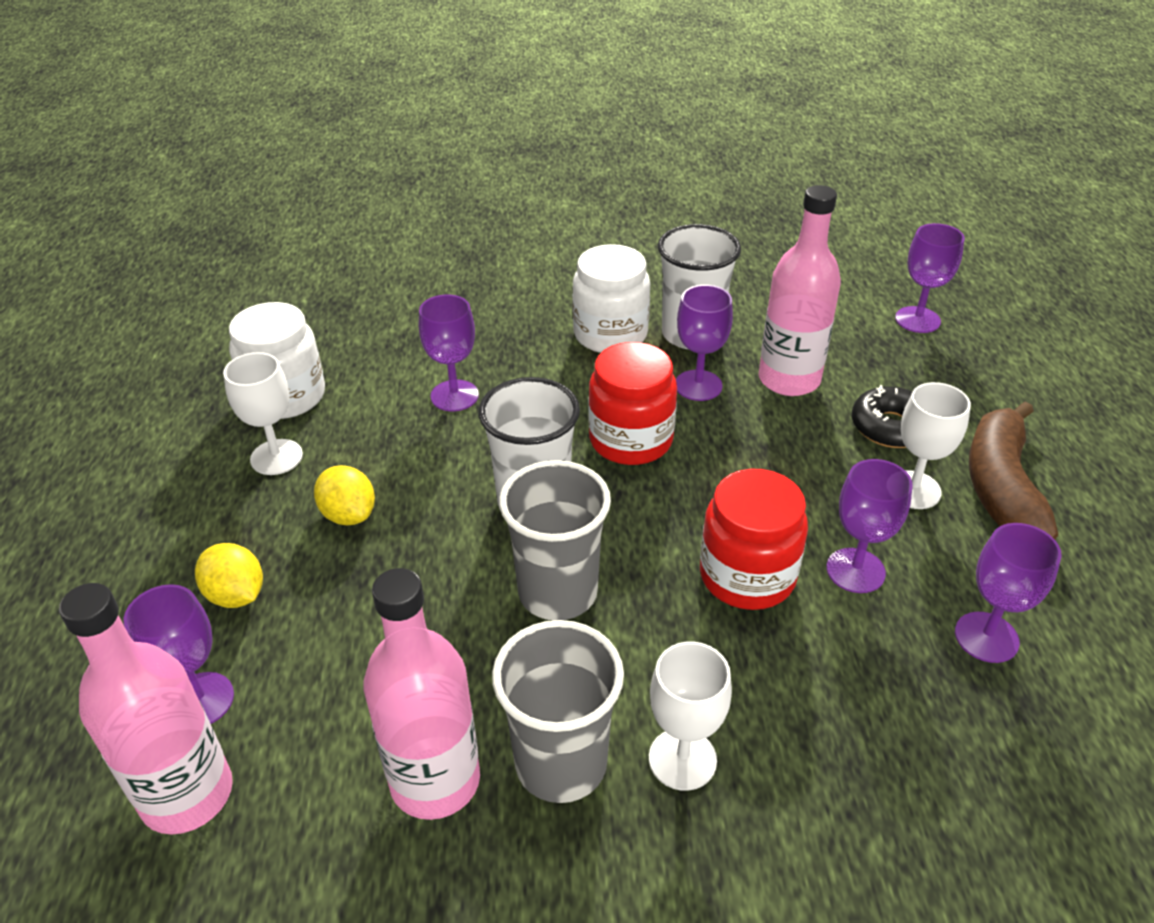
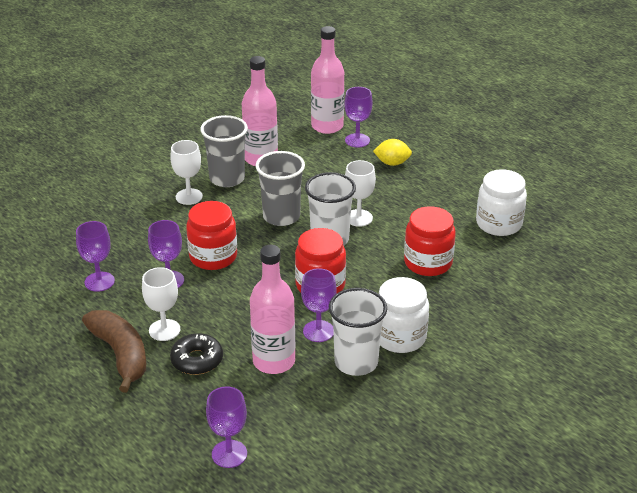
camera: 140 degrees right, 5 degrees down
(276, 457) = (457, 202): white goblet -> white goblet (358, 218)
(349, 514) = (395, 200): yellow lemon -> none
(454, 396) = (428, 263): purple goblet -> red jar

